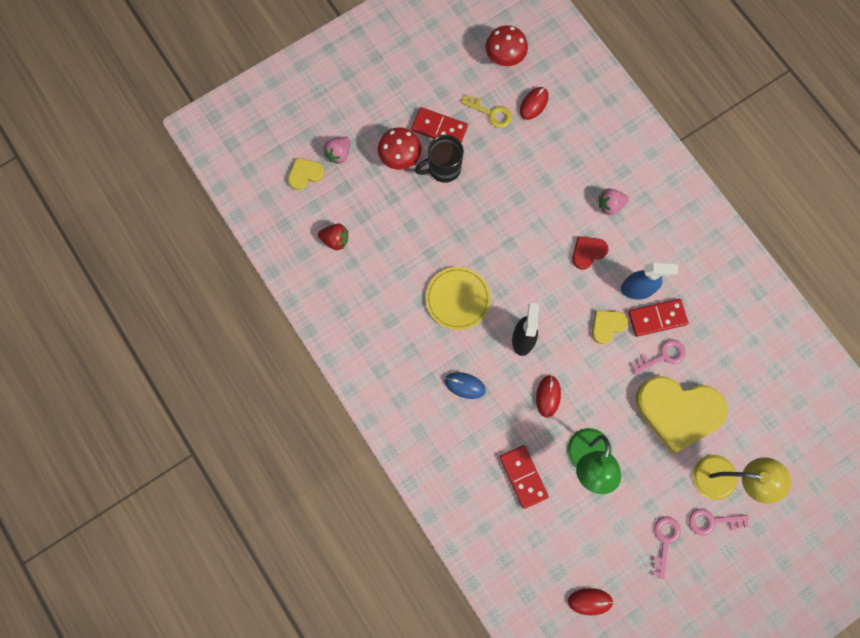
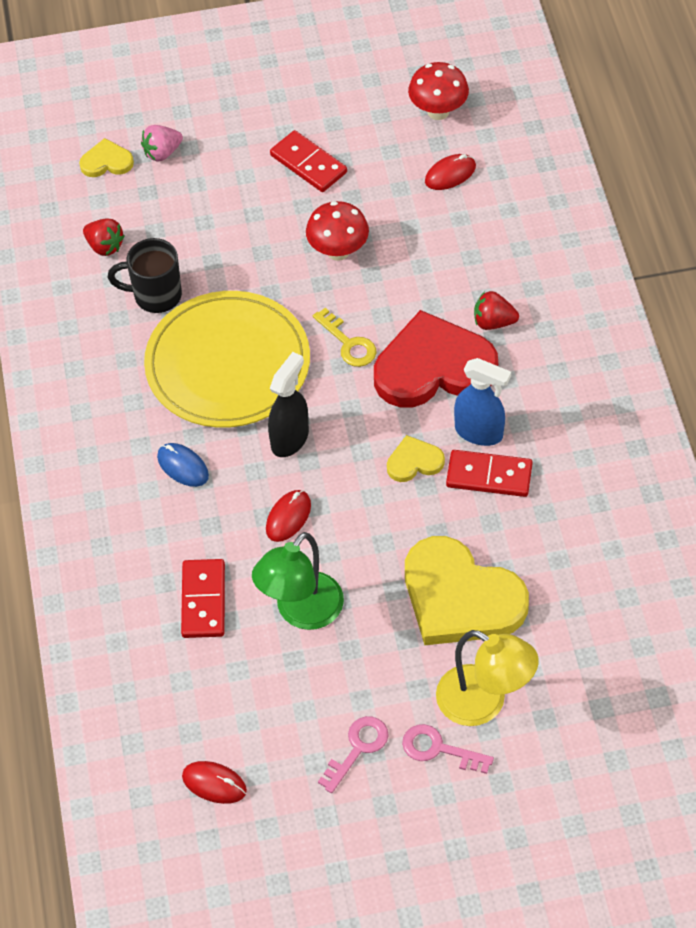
camera: 25 degrees right, 20 degrees down
(400, 158) = (239, 181): red mushroom -> red mushroom (338, 251)
(443, 169) = (289, 210): black mug -> black mug (155, 295)
(457, 299) = (228, 364): yellow plate -> yellow plate, size x1.75
(490, 113) = (386, 167): yellow key -> yellow key (348, 343)
(588, 252) = (433, 367): red heart -> red heart, size x2.19
(610, 205) = (493, 322): pink strawberry -> red strawberry
(662, 356) = (472, 523): pink key -> none

